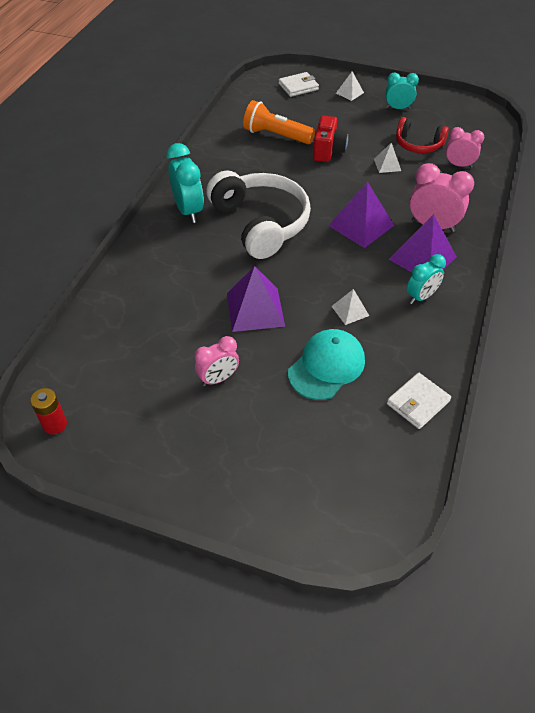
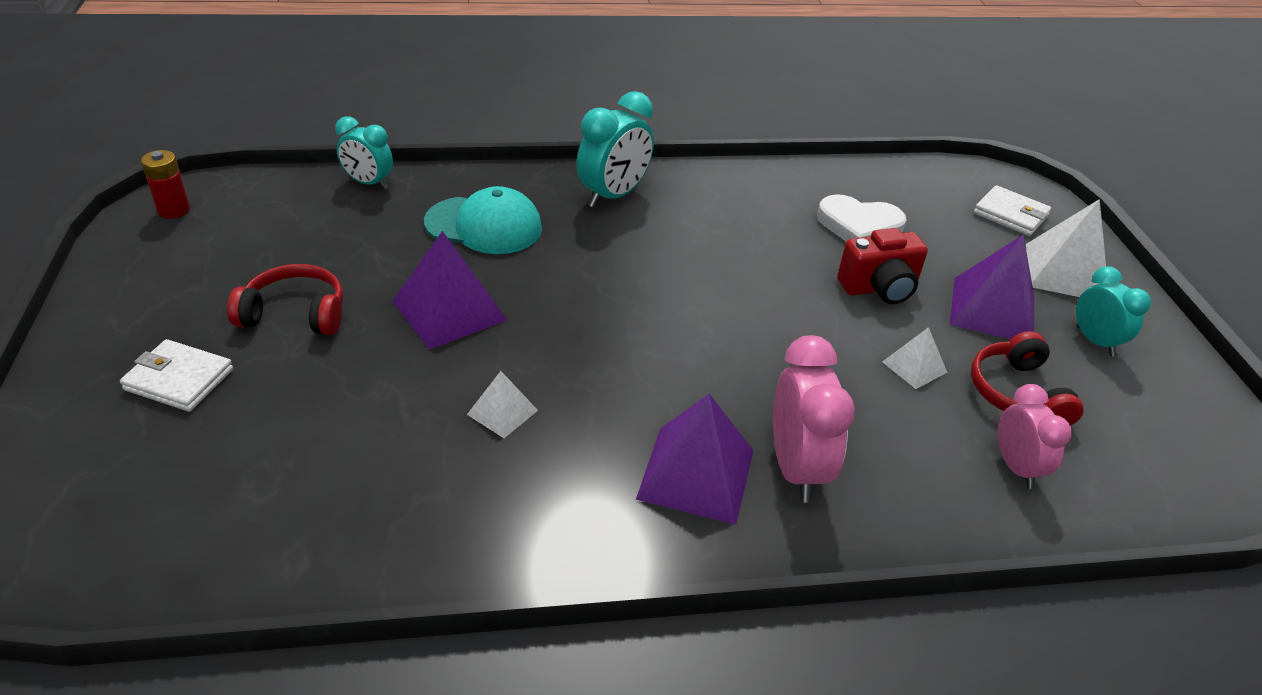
camera: 60 degrees right, 10 degrees down
(218, 378) = (295, 314): pink clock -> red headphones
(261, 223) = (640, 266): white headphones -> none
(276, 135) = (859, 226): orange flashlight -> white heart
(326, 366) = (363, 416): turquoise cap -> turquoise cap (484, 225)
(349, 93) = (1066, 272): white pyramid -> white pyramid, size x1.88
(361, 225) = (721, 374): purple pyramid -> purple pyramid (993, 310)
(418, 402) = (323, 552): white wallet -> white wallet (179, 379)
(421, 297) = (590, 496): turquoise clock -> turquoise clock (368, 183)

